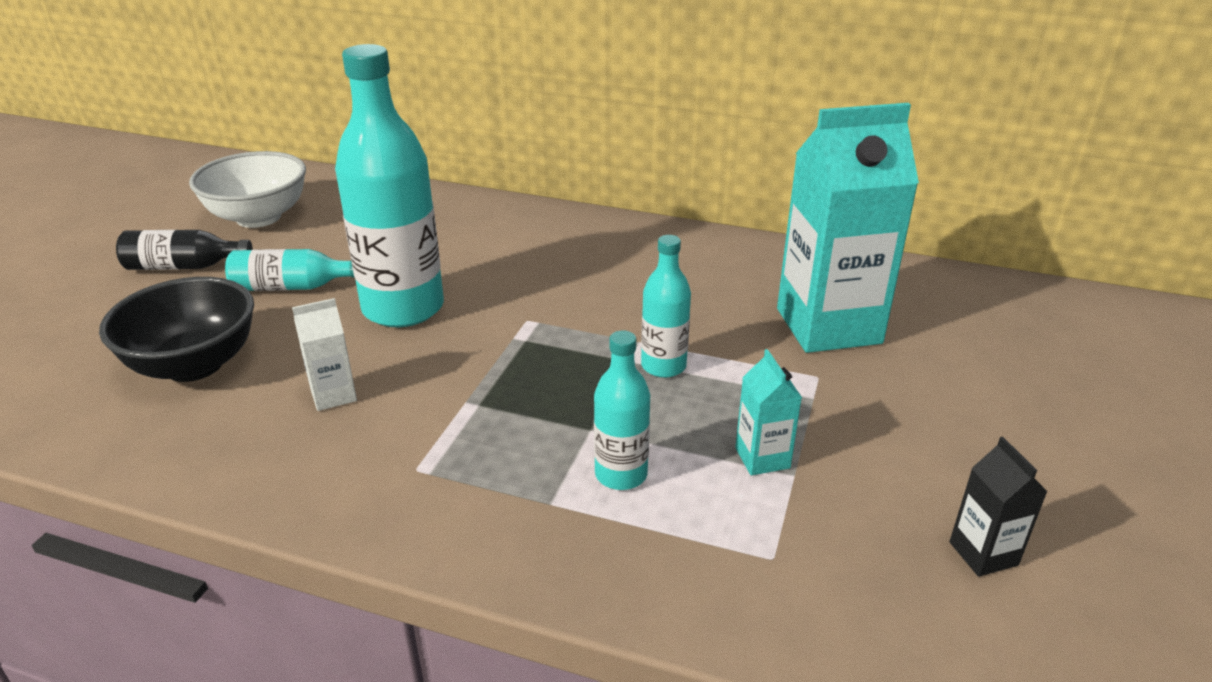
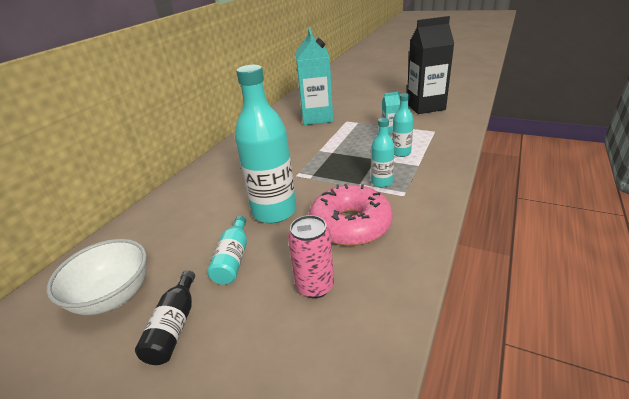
camera: 80 degrees left, 0 degrees up
(194, 365) = (315, 286): black bowl -> pink can
(333, 395) = (350, 225): white carton -> pink donut
(663, 366) = (337, 145): turquoise bottle -> turquoise bottle (382, 182)
(983, 553) = (425, 107): black carton -> black carton, size x2.31

